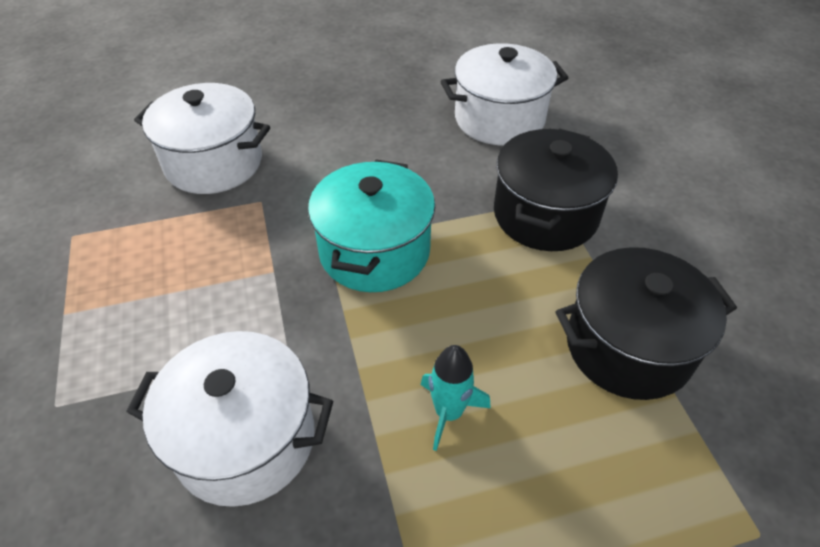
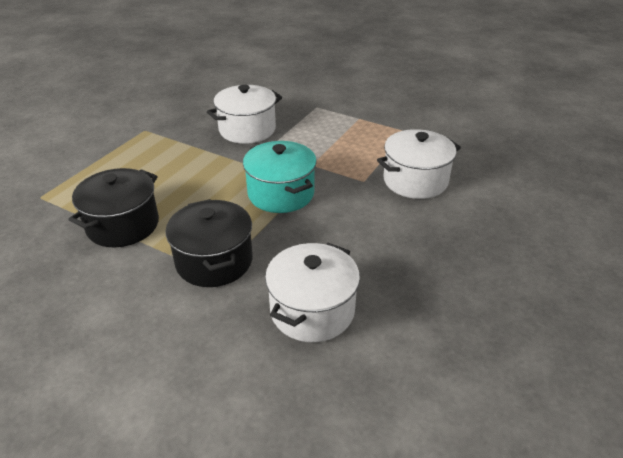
camera: 135 degrees right, 10 degrees down
(449, 412) = (185, 167): turquoise rocket -> none

